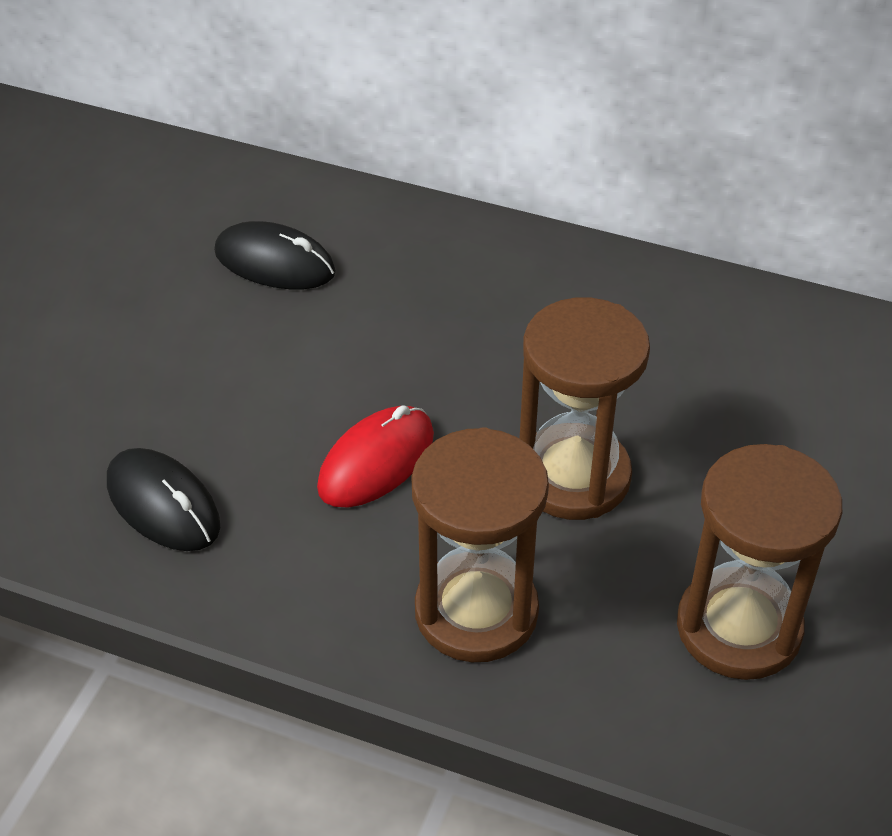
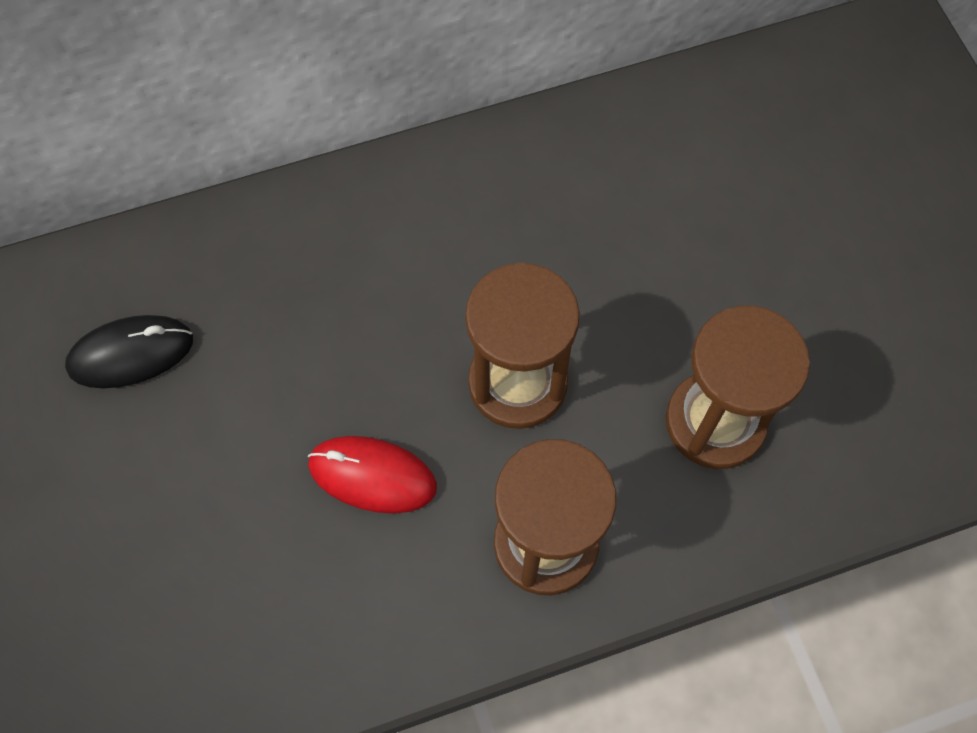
camera: 40 degrees left, 20 degrees up
(163, 504) = (249, 636): black mouse -> none
(376, 461) = (372, 476): red mouse -> red mouse turned 75 degrees counterclockwise

